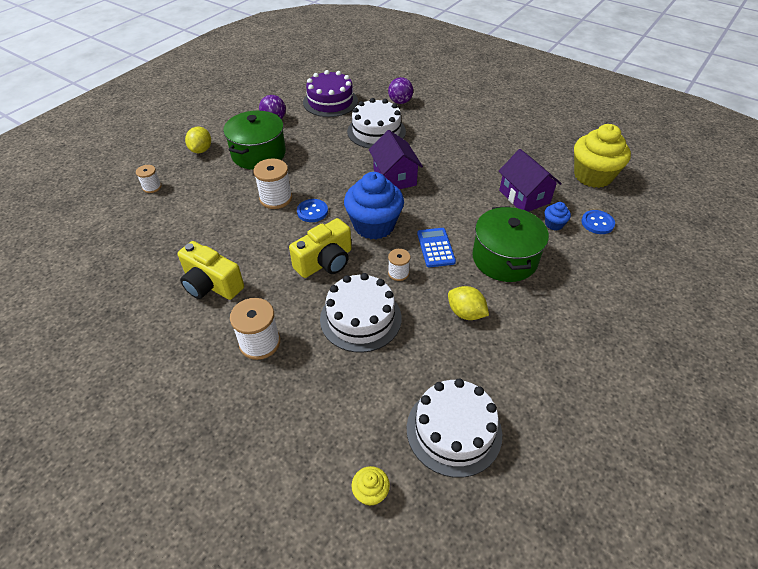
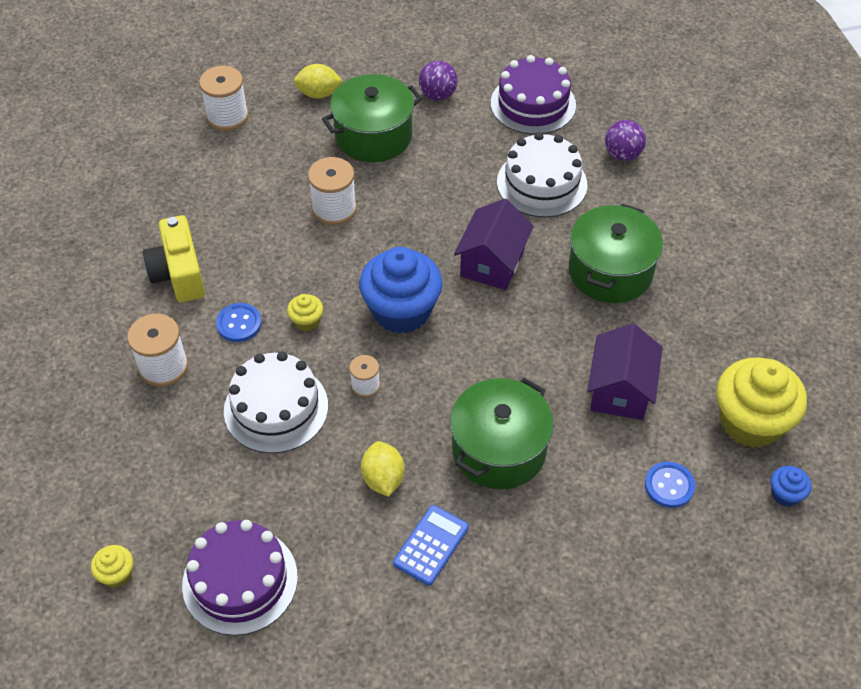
camera: 40 degrees right, 5 degrees up
(152, 187) = (227, 116): white spool -> white spool, size x1.72
(201, 150) = (318, 94): yellow lemon -> yellow lemon turned 45 degrees clockwise
(312, 211) = (355, 250): blue button -> blue button (239, 324)
(325, 262) = (306, 321): yellow camera -> yellow cupcake
(436, 248) = (437, 383): blue calculator -> blue calculator (431, 545)
(454, 430) = (240, 580): white cake -> purple cake
(455, 150) = (610, 271): none -> green pot
(554, 224) = (611, 449): blue cupcake -> blue cupcake (785, 494)

